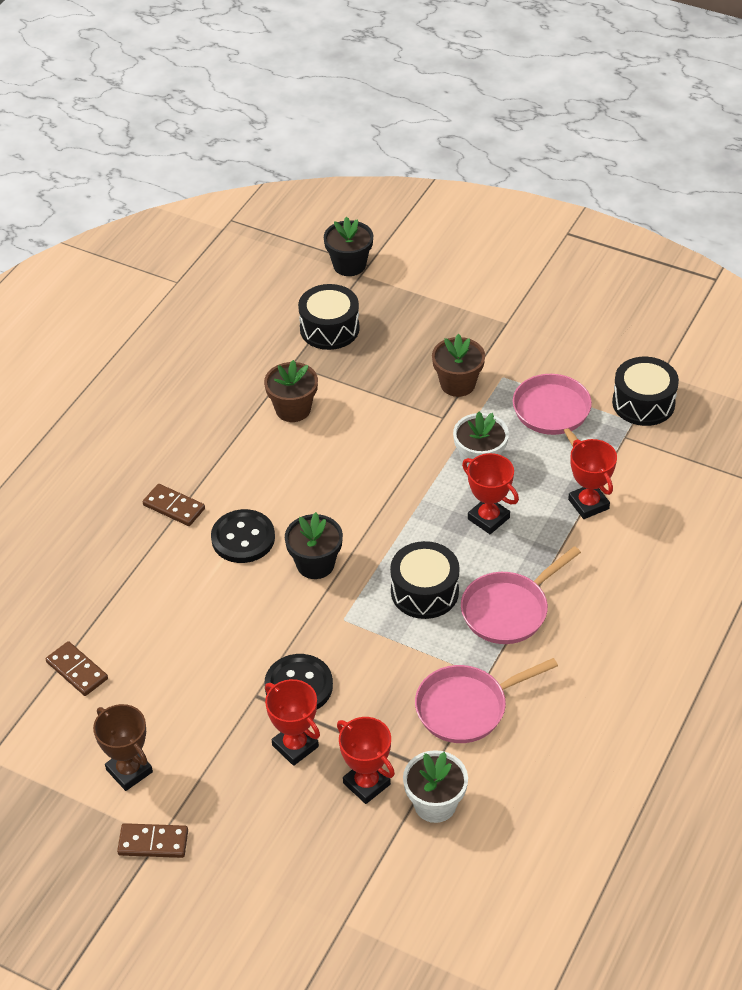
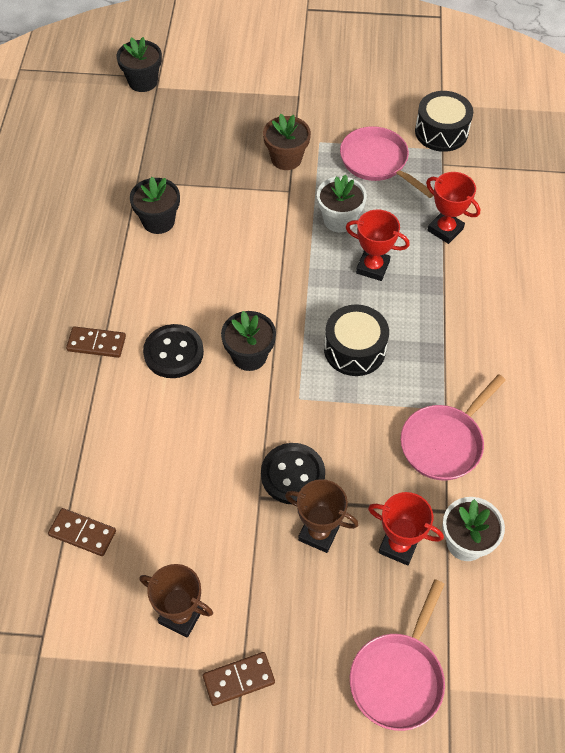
camera: 25 degrees left, 10 degrees up
(293, 409) = (158, 221): brown flower pot -> black flower pot
(295, 746) = (319, 533): red trophy -> brown trophy
(329, 329) = (154, 141): black drum -> none
(508, 610) = (431, 342): pink pan -> pink pan (398, 677)

